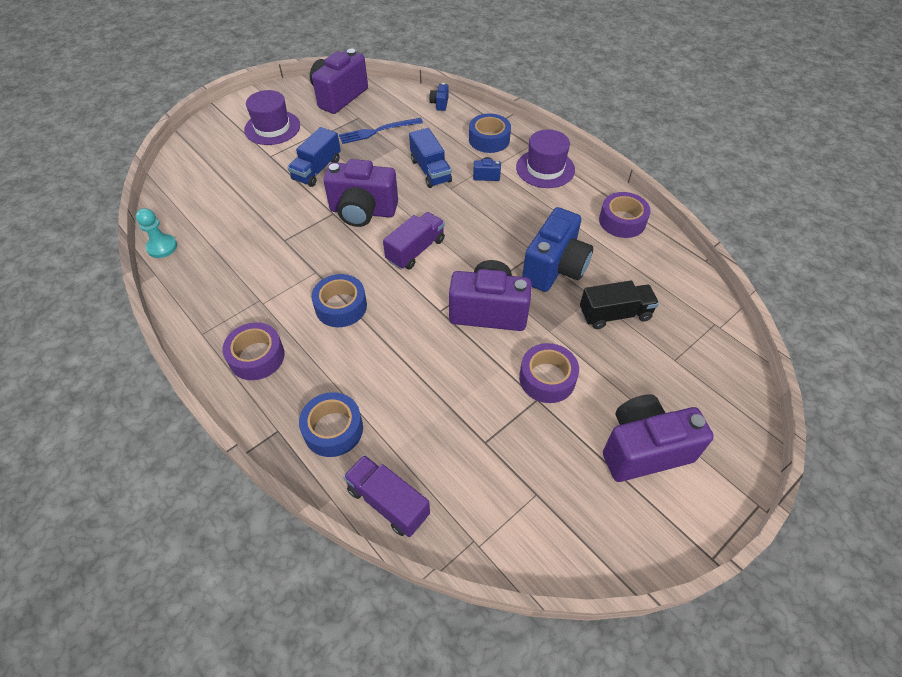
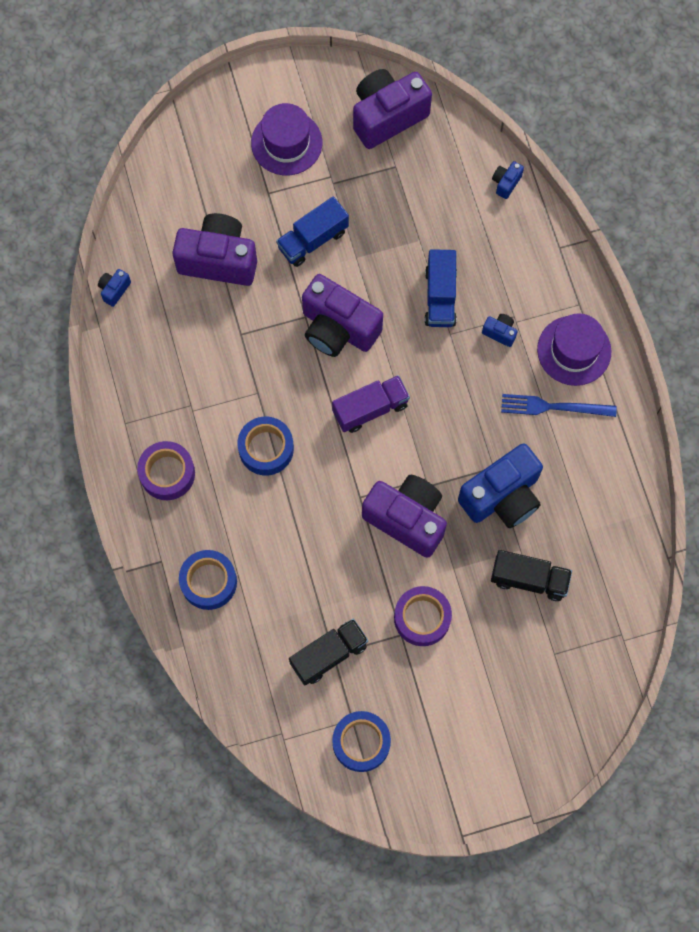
camera: 25 degrees right, 20 degrees up
(162, 247) = (114, 290): turquoise pawn -> blue camera
(378, 131) = (408, 202): blue fork -> blue fork (553, 407)
(388, 502) = (228, 670): purple truck -> none
(481, 444) = (329, 654): none -> black truck
(489, 139) = (534, 274): blue tape -> blue tape (361, 742)
(622, 221) = (613, 466): purple tape -> none
(644, 449) = (466, 724): purple camera -> purple camera (219, 260)

